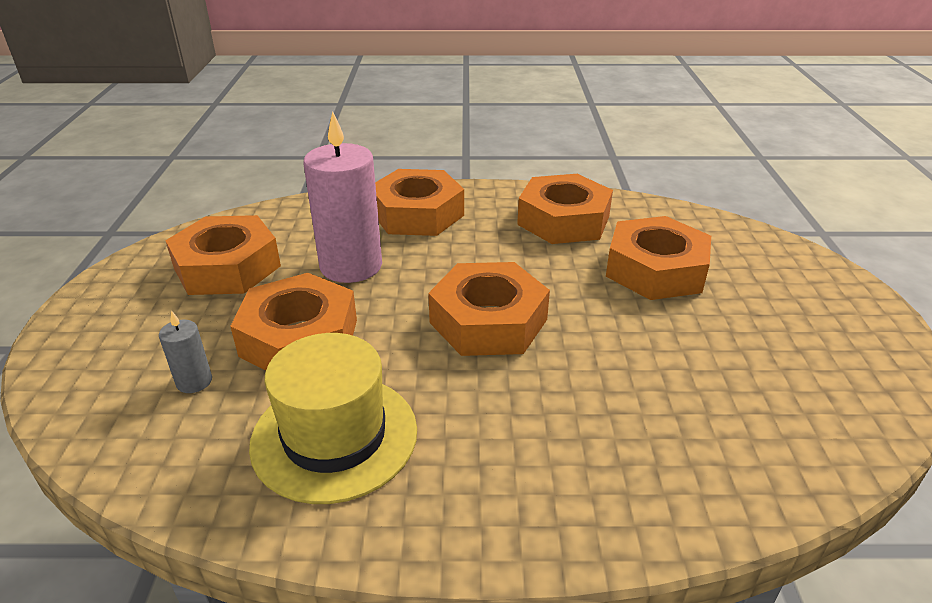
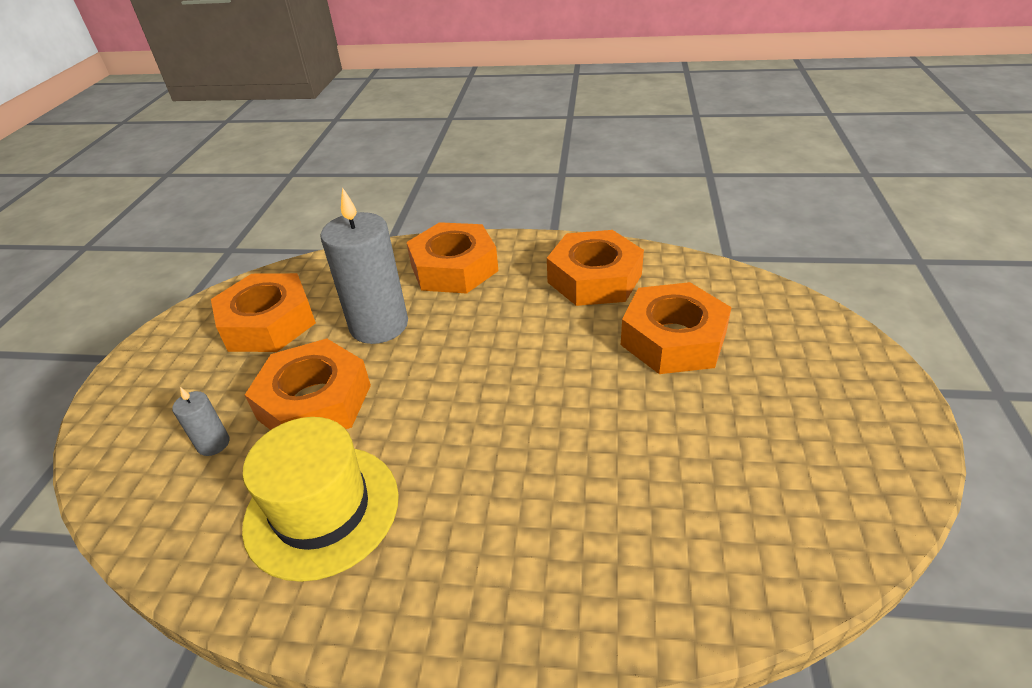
camera: 10 degrees right, 5 degrees up
(351, 266) = (379, 325): pink candle -> grey candle
(488, 321) = (493, 392): orange nut -> none

